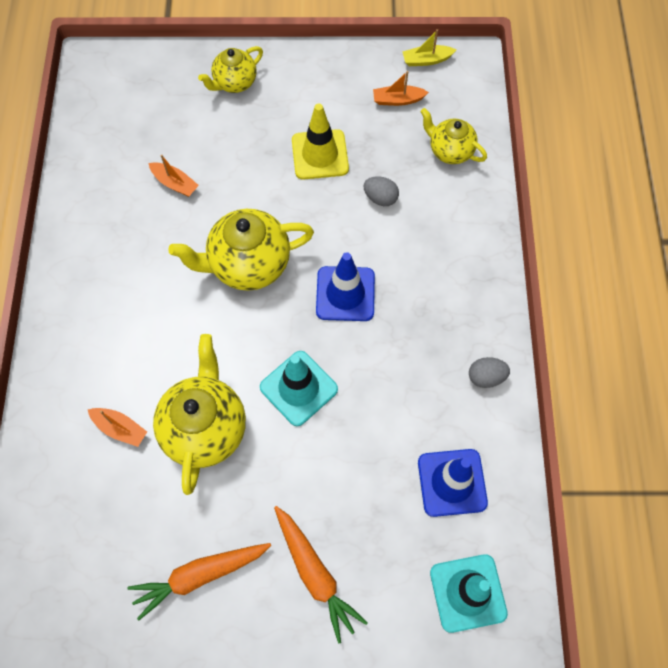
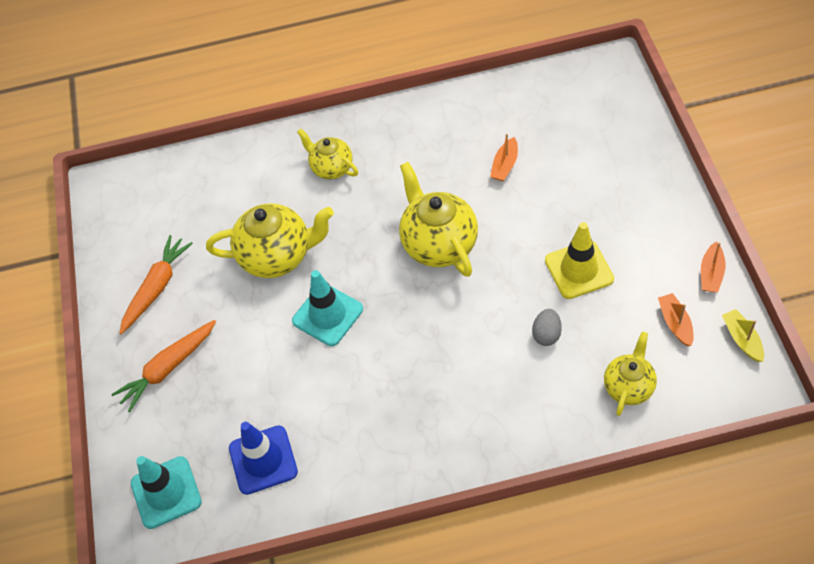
camera: 85 degrees right, 10 degrees down
(120, 428) = (265, 199): orange boat -> orange boat (711, 273)
(200, 575) = (157, 287): orange carrot -> orange carrot turned 60 degrees clockwise
(234, 83) = (636, 177): yellow teapot -> yellow teapot (331, 168)
(345, 294) = (430, 329): blue traffic cone -> none
(486, 377) = (374, 470): grey egg -> none

